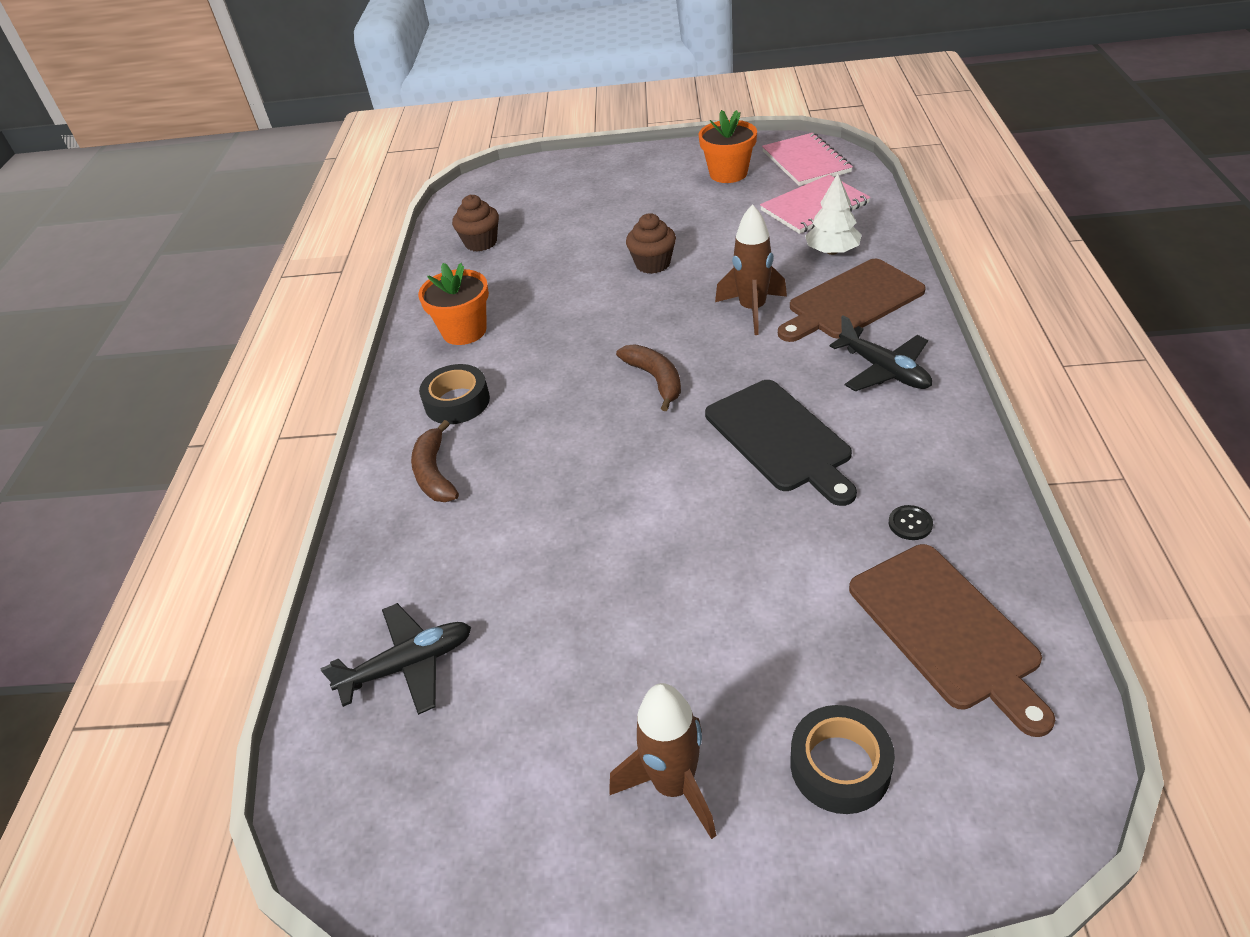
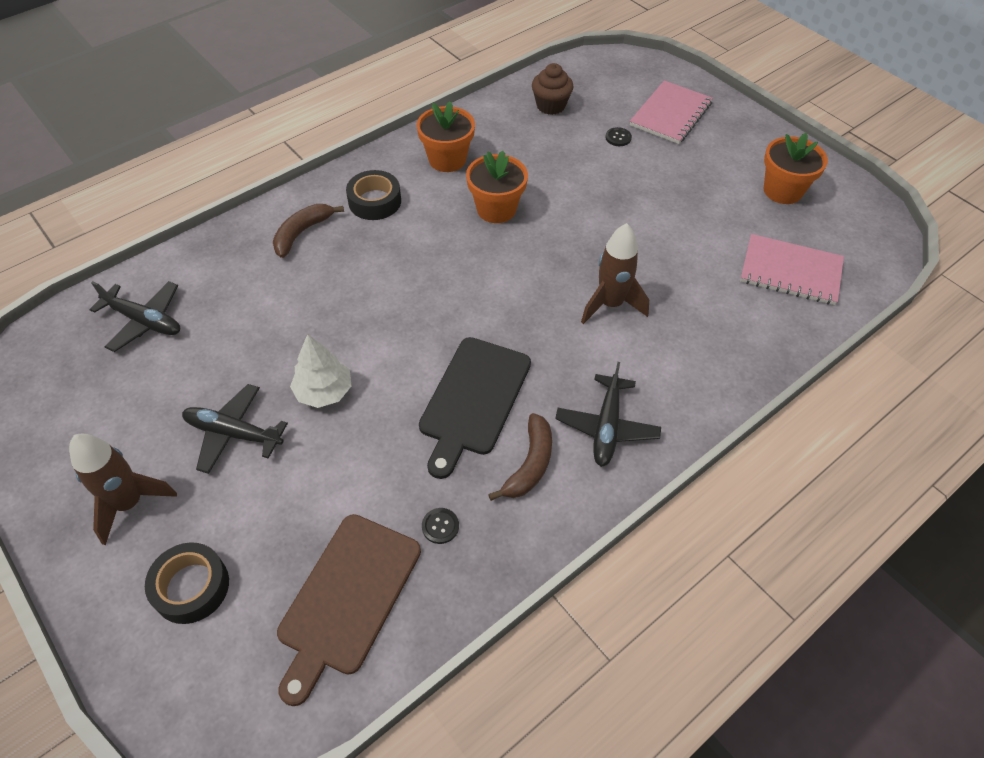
camera: 45 degrees right, 10 degrees up
(566, 327) = (496, 209): none -> orange flower pot
(569, 224) = (618, 138): none -> black button
(653, 264) = (614, 213): brown cupcake -> none
(655, 379) = (481, 292): brown banana -> brown banana (530, 464)
(657, 643) = (233, 433): none -> black plane
(806, 162) = (854, 231): pink notebook -> pink notebook (670, 114)
(832, 251) = (737, 315): white tree -> white tree (324, 391)
(852, 302) = (678, 363): brown cutting board -> none

